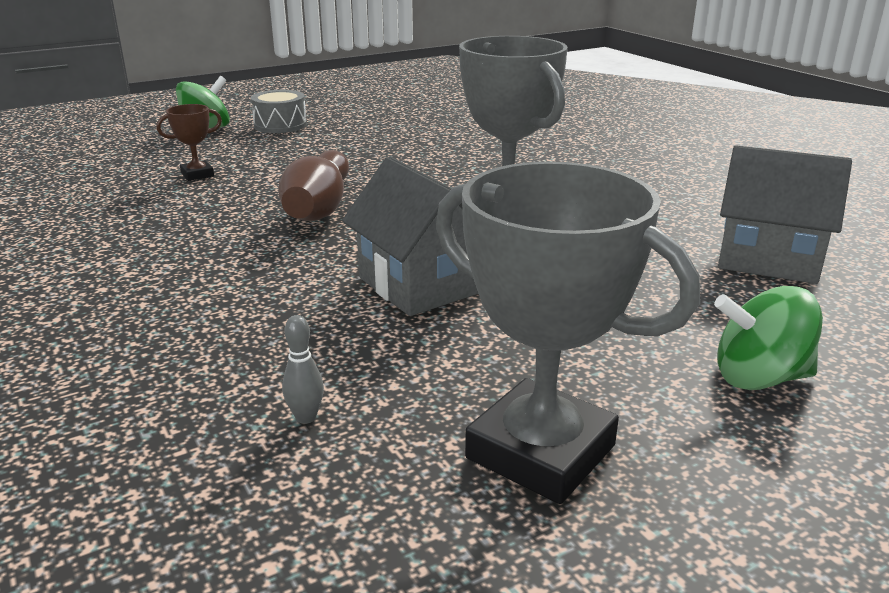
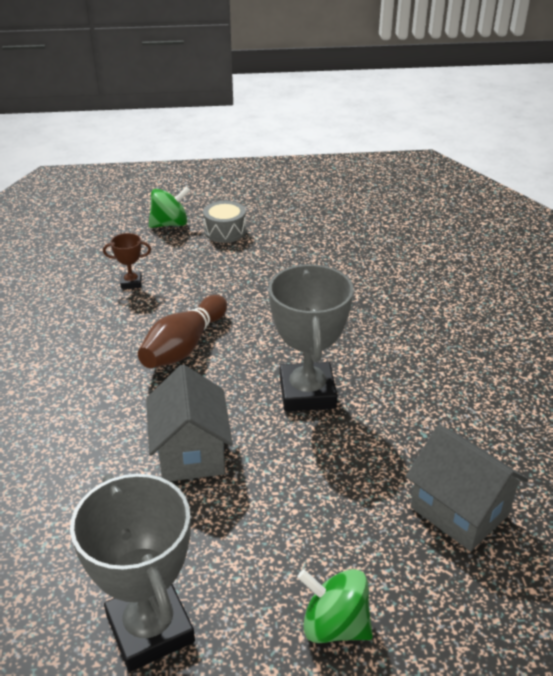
camera: 25 degrees right, 10 degrees up
(306, 417) = (48, 548): grey bowling pin -> none

